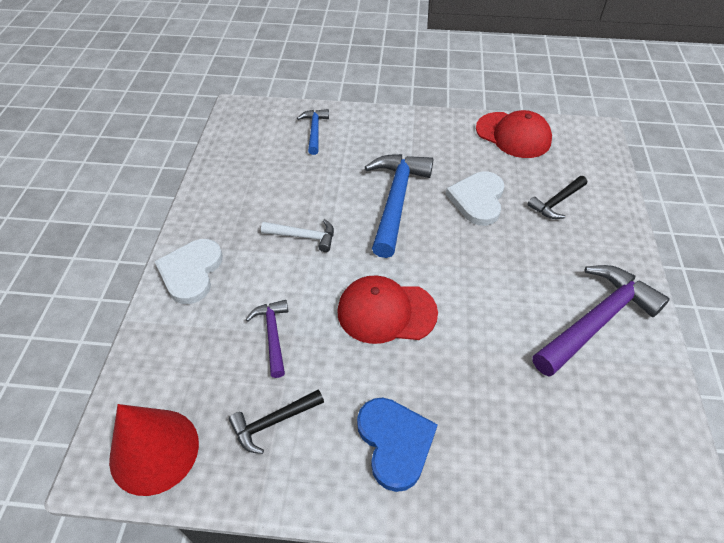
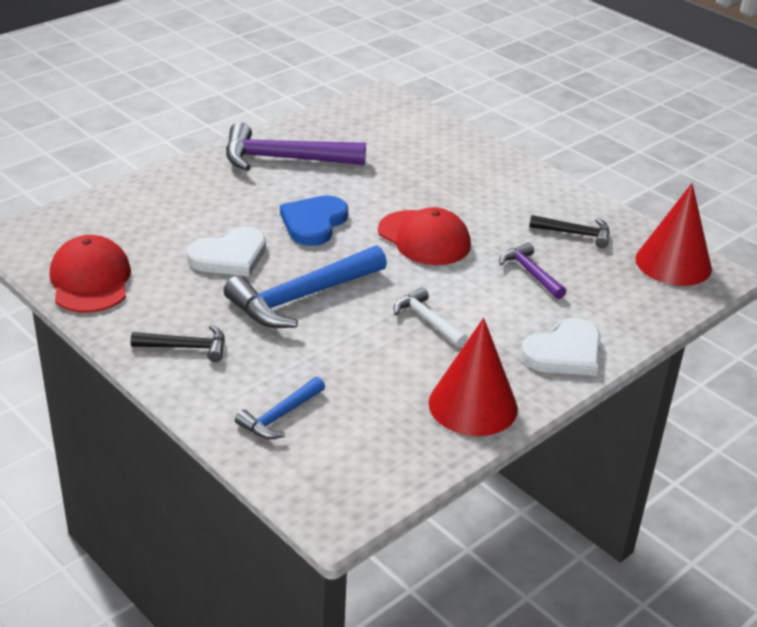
camera: 140 degrees left, 15 degrees down
(221, 197) = (473, 405): none -> red cone
(272, 335) = (530, 273): purple hammer -> purple hammer turned 120 degrees clockwise
(395, 442) = (502, 188): blue heart -> blue heart (313, 223)
(557, 202) = (170, 217): black hammer -> black hammer (186, 347)

